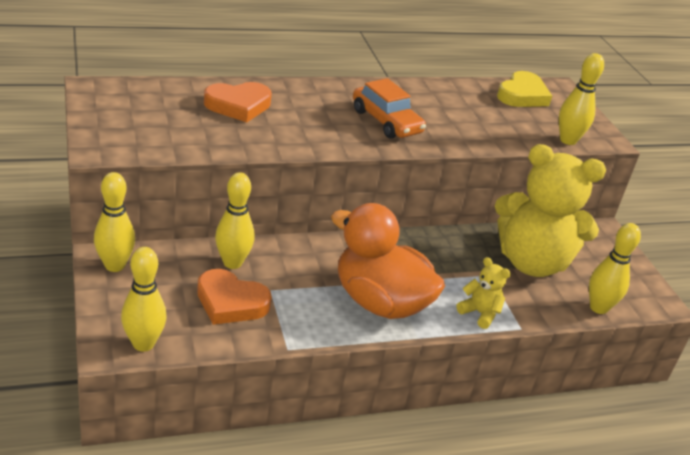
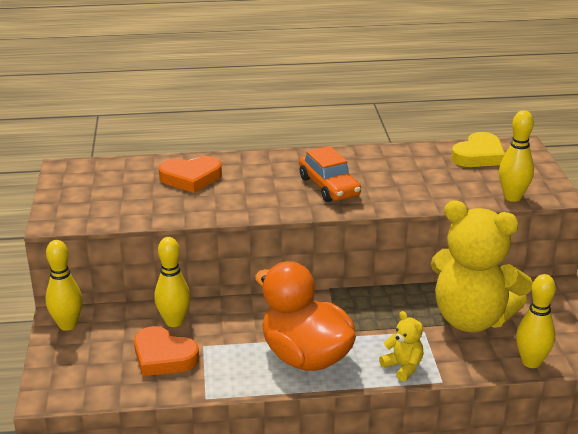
camera: 15 degrees right, 5 degrees down
(143, 344) = (76, 392): yellow bowling pin -> none

